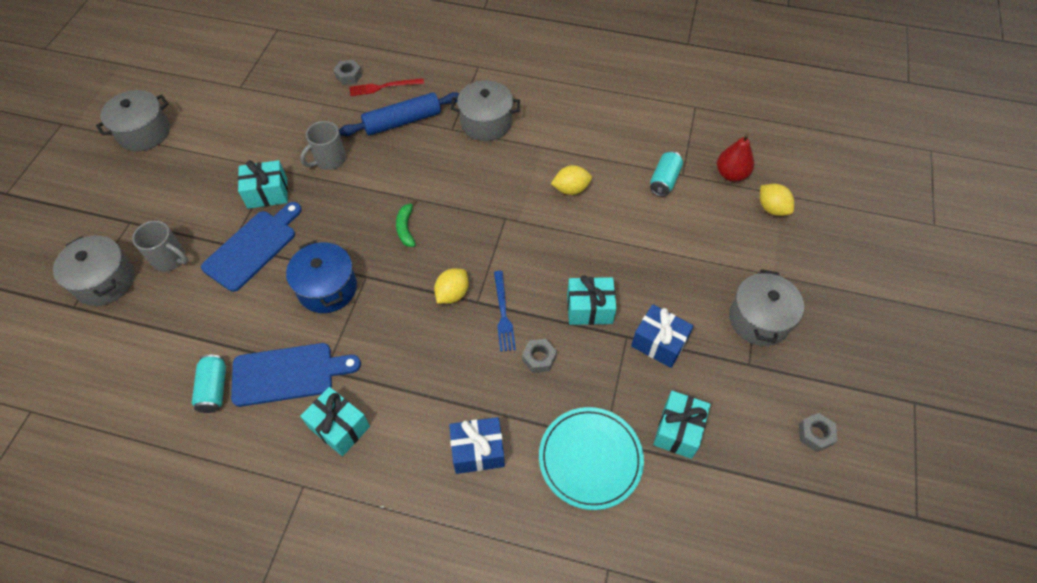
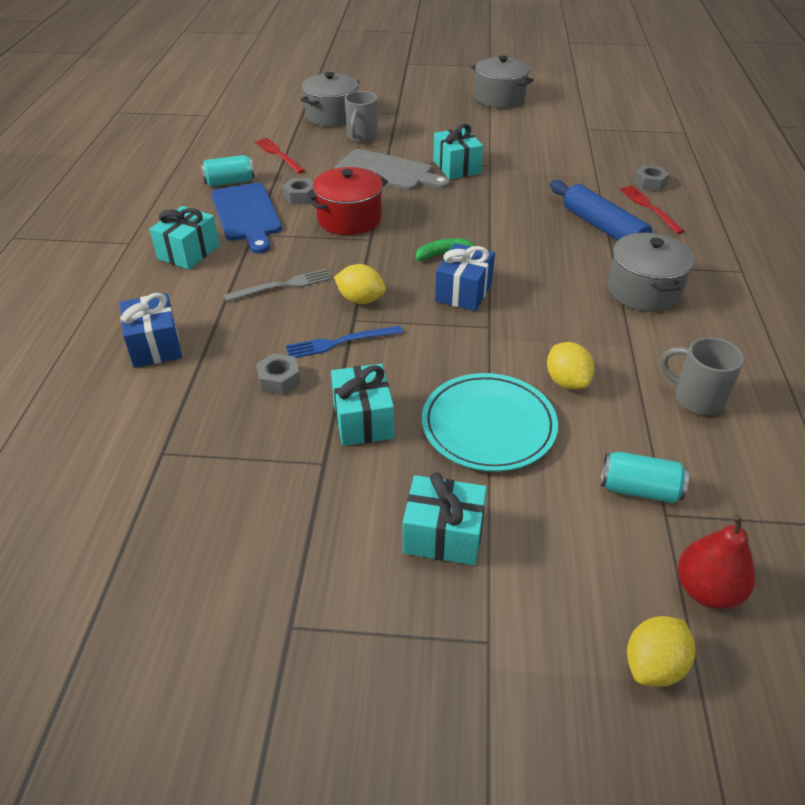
camera: 80 degrees right, 15 degrees down
(173, 339) = (278, 154): none -> red fork
(253, 247) = (387, 172): blue cutting board -> grey cutting board
(327, 288) = (349, 219): blue pot -> red pot
(329, 160) = (517, 192): grey mug -> grey mug (696, 399)
(417, 349) = (282, 286): none -> grey fork
(590, 459) = (136, 441): turquoise plate -> turquoise plate (488, 425)
(659, 343) = (316, 501): blue gift -> blue gift (463, 292)
(678, 430) = (171, 532): turquoise gift -> turquoise gift (443, 535)
(759, 319) = (383, 642): grey pot -> none
(815, 434) = (153, 737): grey nut -> grey nut (300, 196)

